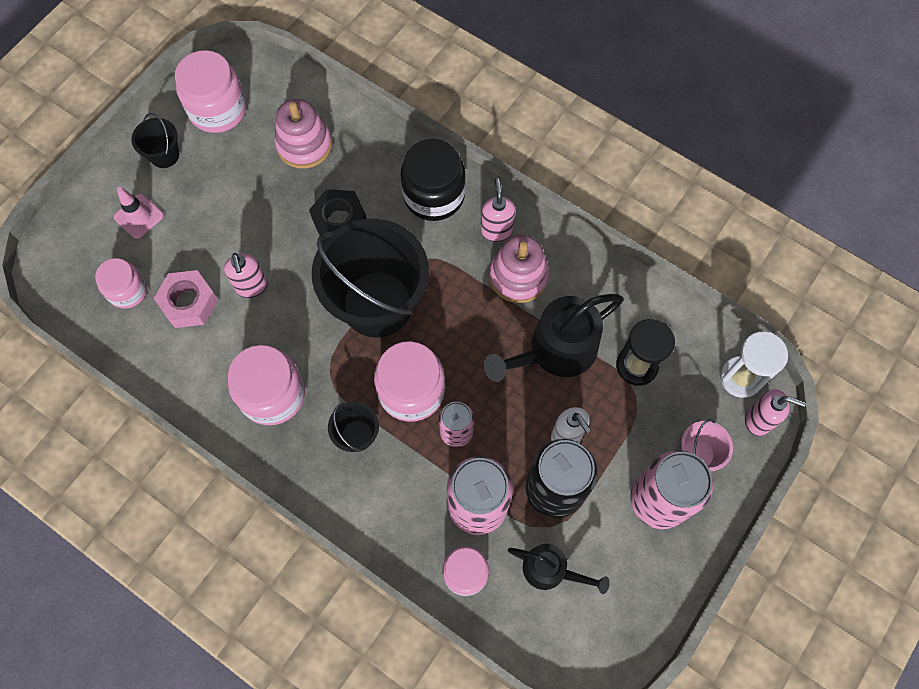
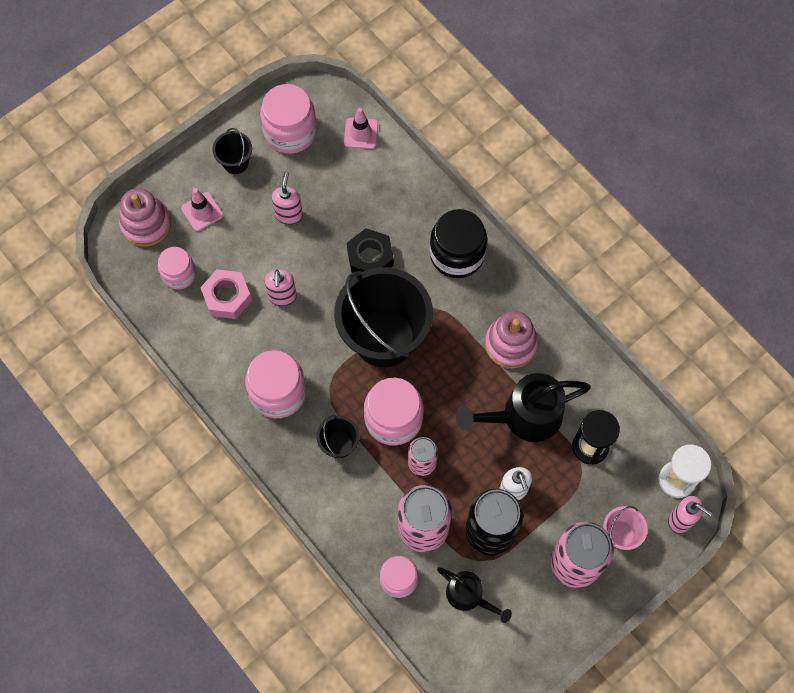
camera: 15 degrees right, 0 degrees up
(296, 94) = (361, 133): none -> pink traffic cone
(304, 144) = (356, 181): pink stacking toy -> pink stacking toy (146, 224)
(496, 231) = (502, 299): pink soap dispenser -> pink soap dispenser (289, 215)

